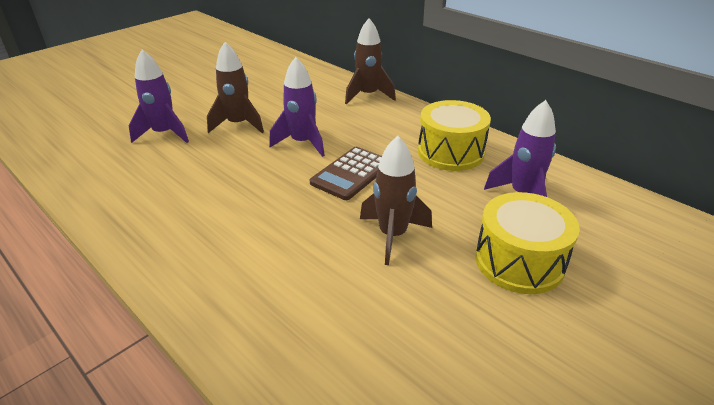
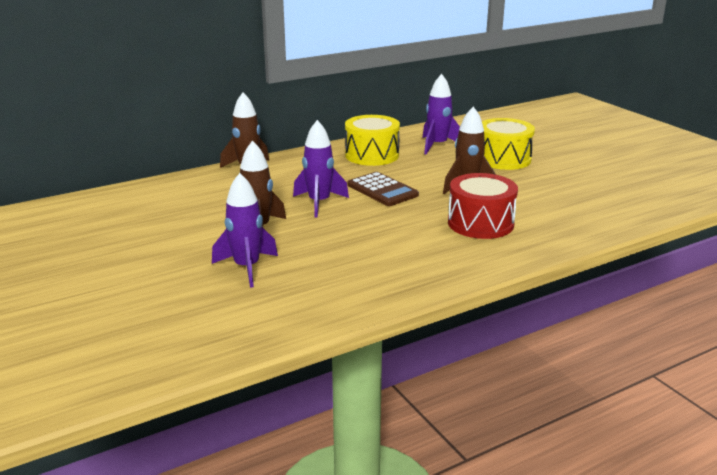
camera: 75 degrees left, 10 degrees down
(279, 258) = (480, 223): none -> red drum

